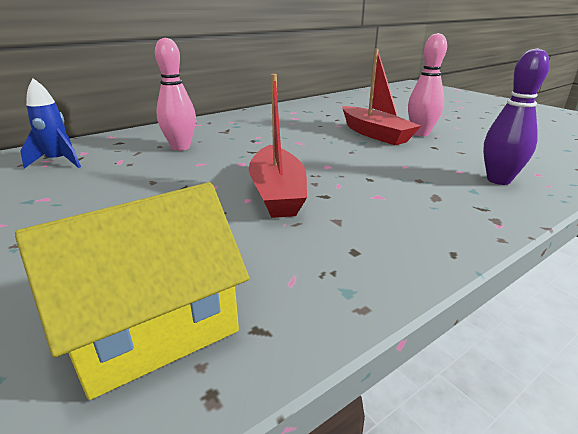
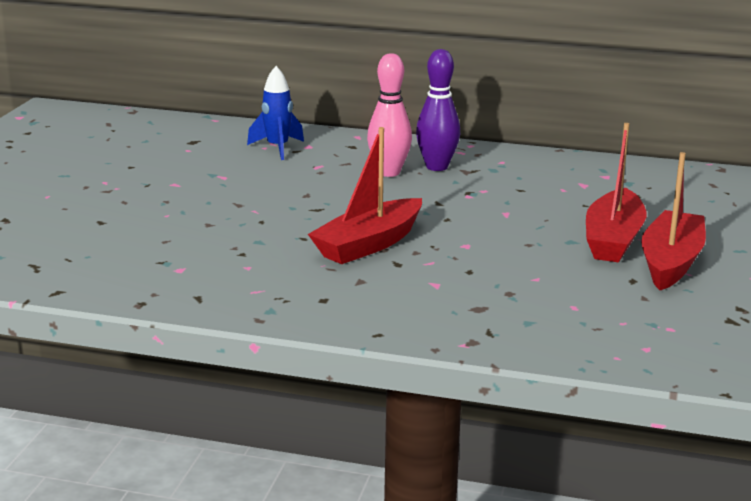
camera: 50 degrees right, 5 degrees down
(154, 328) = (161, 271): yellow house -> none
(420, 133) = (671, 262): pink bowling pin -> red boat
(498, 180) = (582, 329): purple bowling pin -> purple bowling pin (437, 167)

